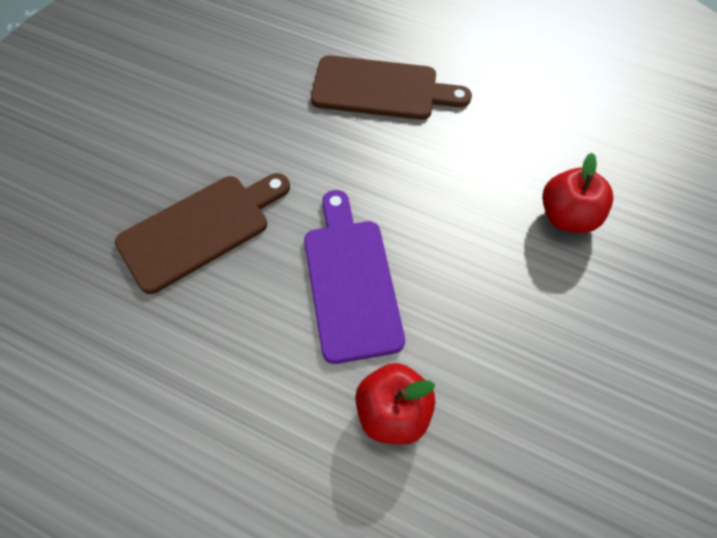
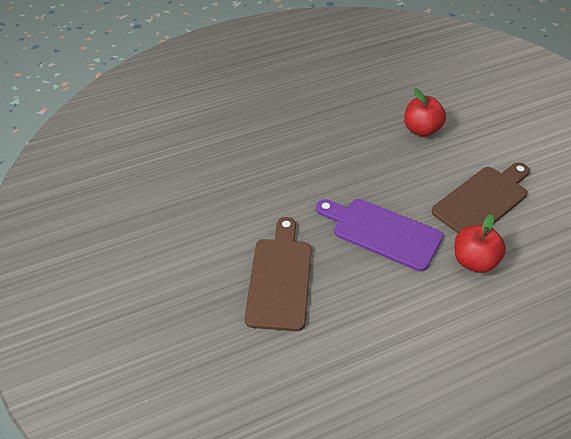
camera: 50 degrees left, 15 degrees down
(381, 89) = (265, 143): brown cutting board -> brown cutting board (483, 200)

